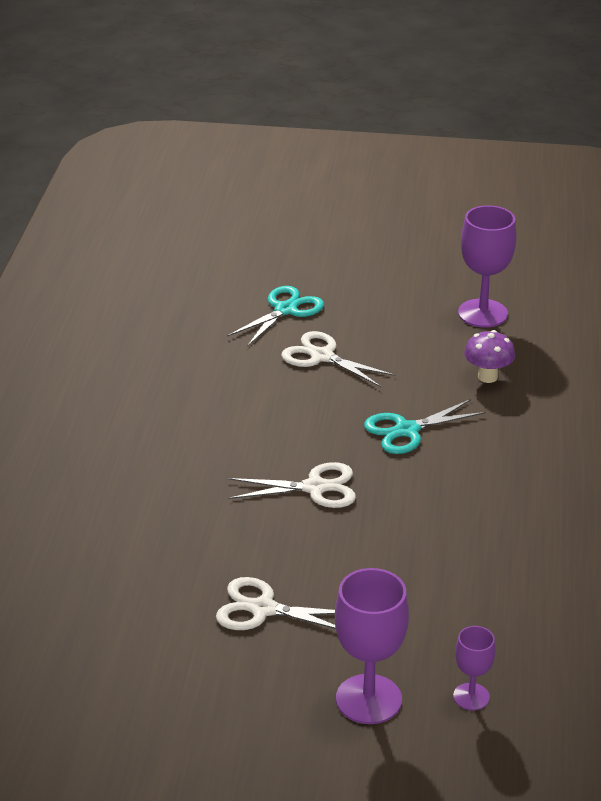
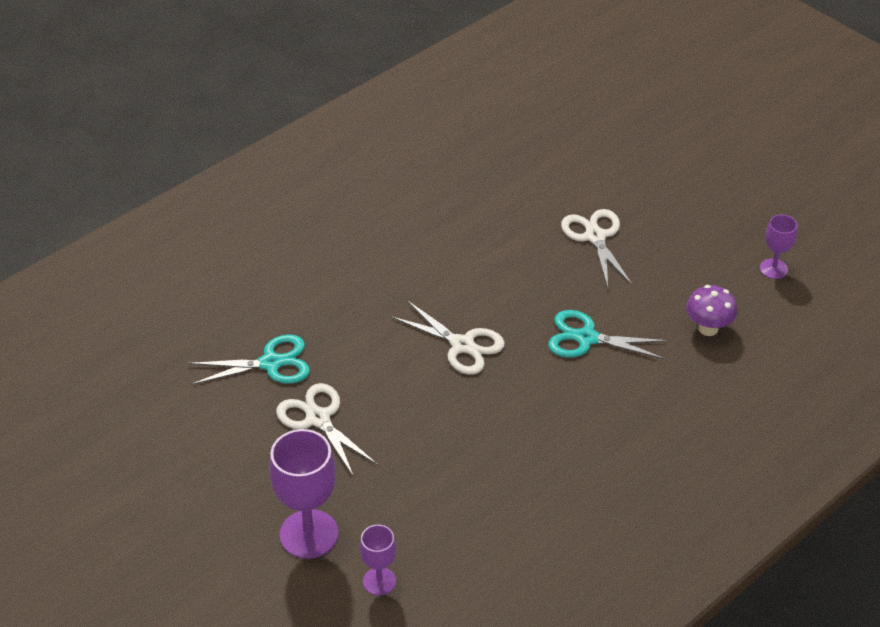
camera: 40 degrees right, 10 degrees up
(285, 310) = (614, 180): turquoise scissors -> turquoise scissors (271, 363)
(482, 313) = (773, 269): purple goblet -> purple goblet, size x0.55

